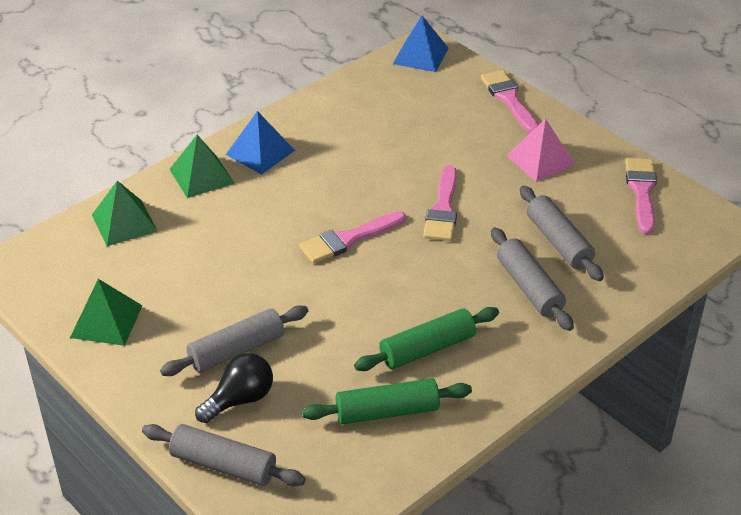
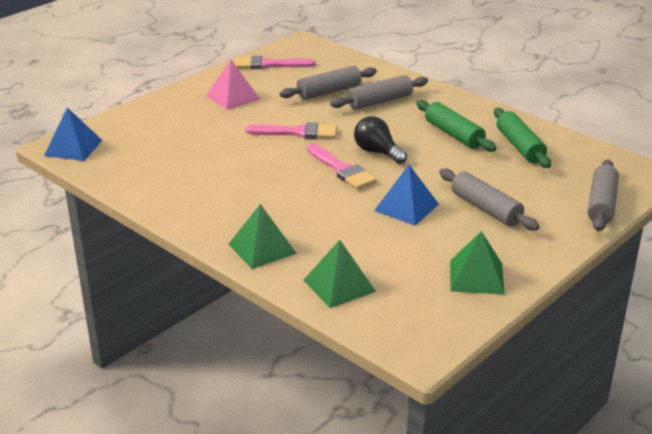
camera: 95 degrees left, 10 degrees down
(240, 399) = (536, 203): black light bulb -> black light bulb (377, 152)
(260, 152) = (223, 219): blue pyramid -> blue pyramid (406, 207)
(509, 99) = (149, 109): pink brush -> none

